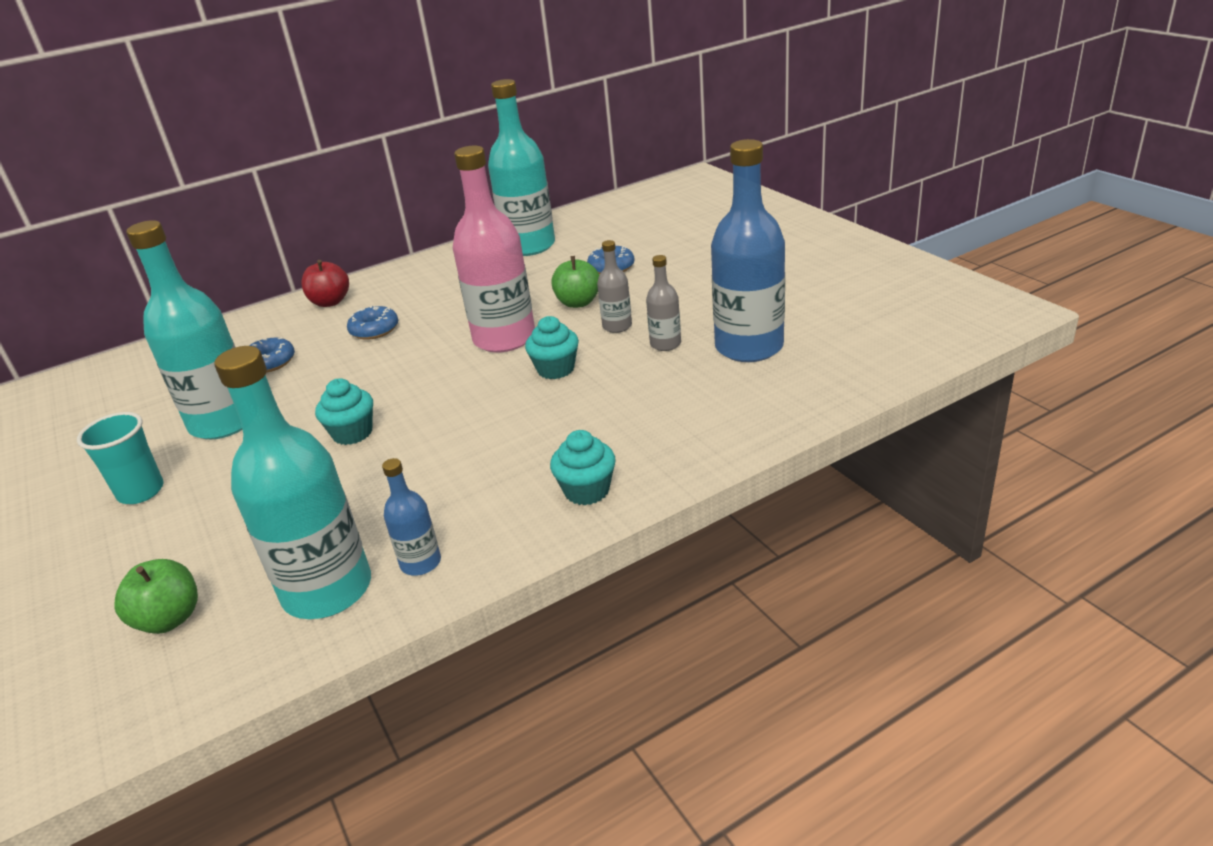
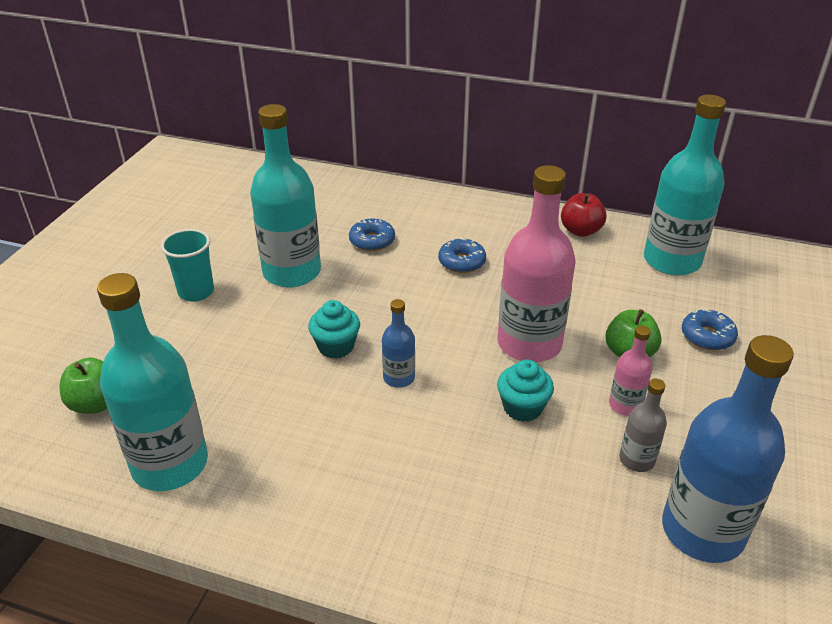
camera: 45 degrees right, 5 degrees up
(330, 302) = (469, 213): red apple -> red apple (580, 231)
(420, 563) = (231, 497): blue bottle -> blue bottle (399, 378)
(586, 490) = (388, 546): turquoise cupcake -> none
(617, 326) = (625, 405): grey bottle -> pink bottle

